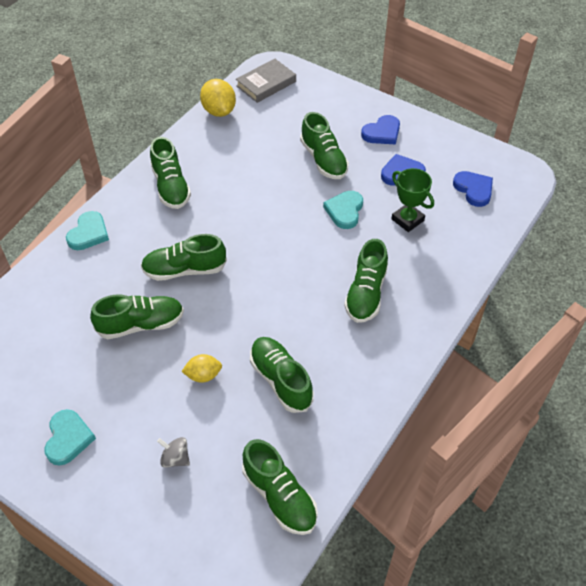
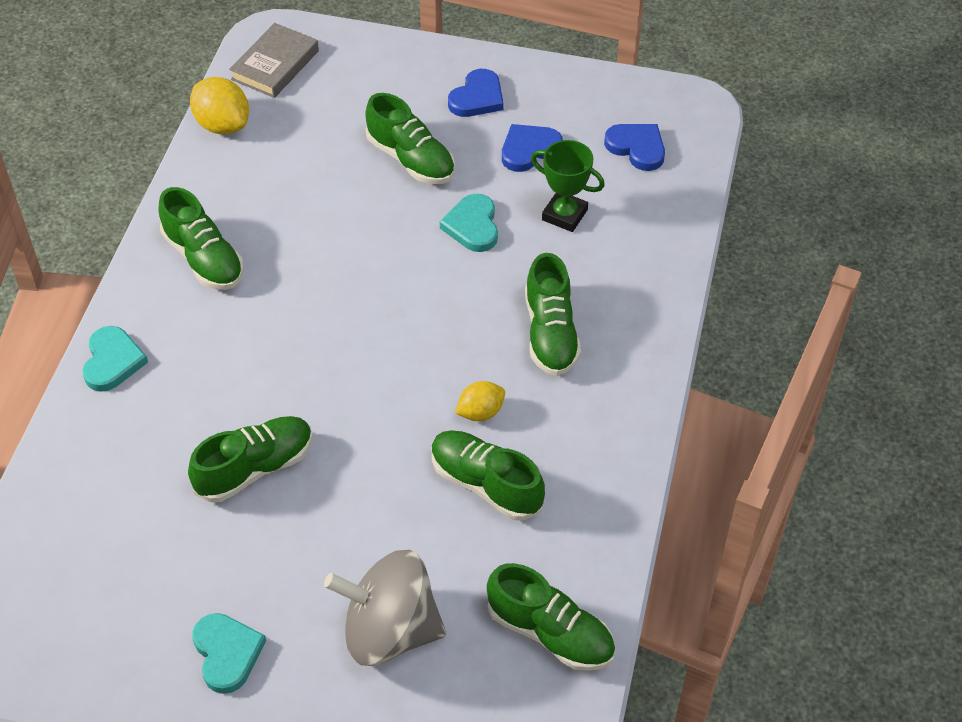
camera: 20 degrees left, 0 degrees up
(175, 458) = (390, 631): grey spinning top -> grey spinning top, size x2.39
(184, 270) = (282, 374): green shoe -> none
(203, 375) = (377, 510): yellow lemon -> yellow lemon (480, 412)

